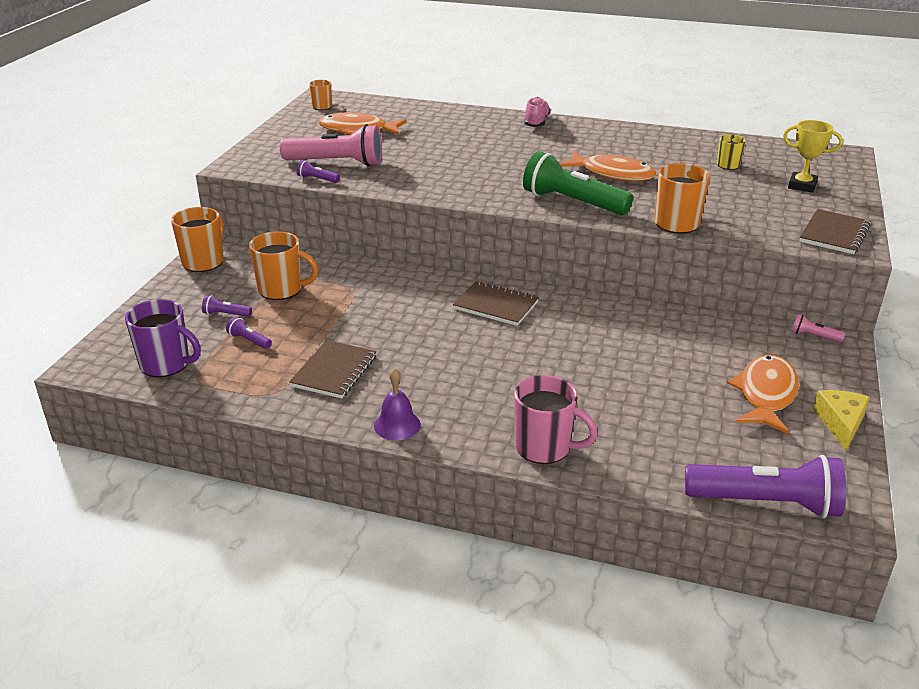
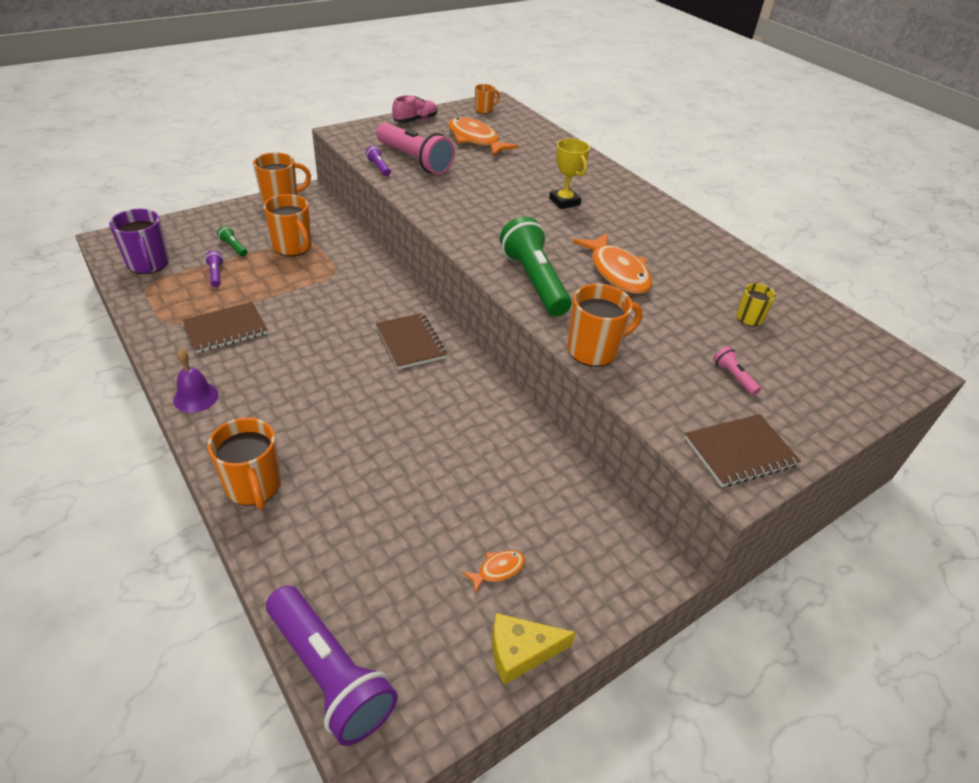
camera: 35 degrees right, 10 degrees up
(226, 314) = (234, 247): purple flashlight -> green flashlight
(536, 122) = (632, 193): pink shoe -> pink shoe (415, 120)
(544, 448) = (254, 486): pink mug -> orange mug
(765, 394) = (498, 570): orange fish -> orange fish, size x0.46
(802, 186) = (795, 380): yellow trophy -> yellow trophy (564, 202)
(814, 336) = (639, 544): pink flashlight -> pink flashlight (733, 377)
(840, 423) = (521, 652): yellow cheese -> yellow cheese turned 150 degrees counterclockwise

